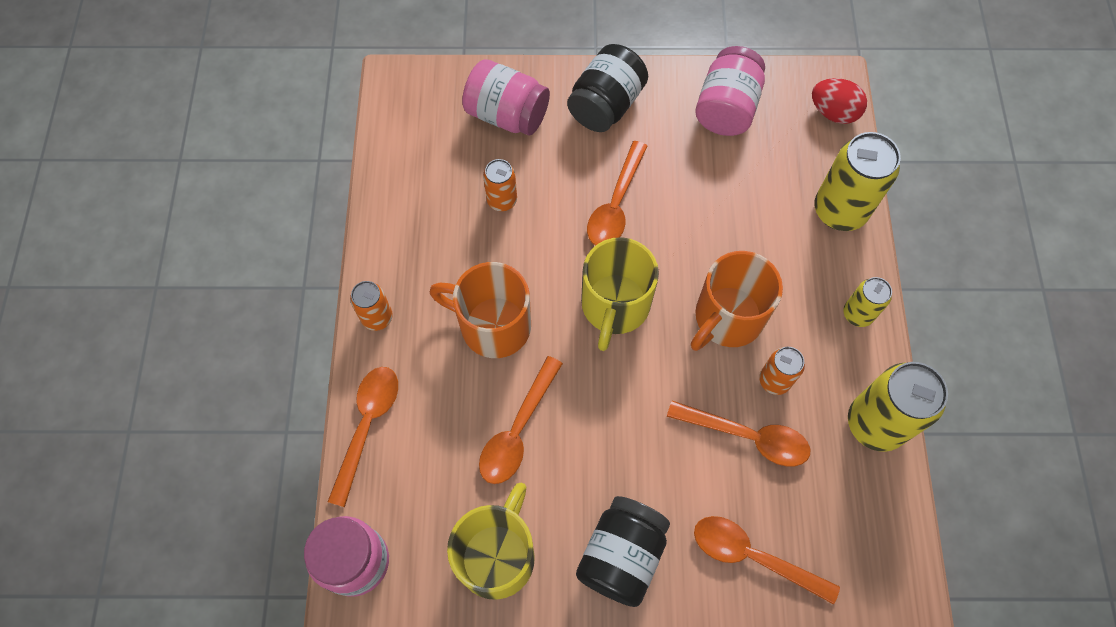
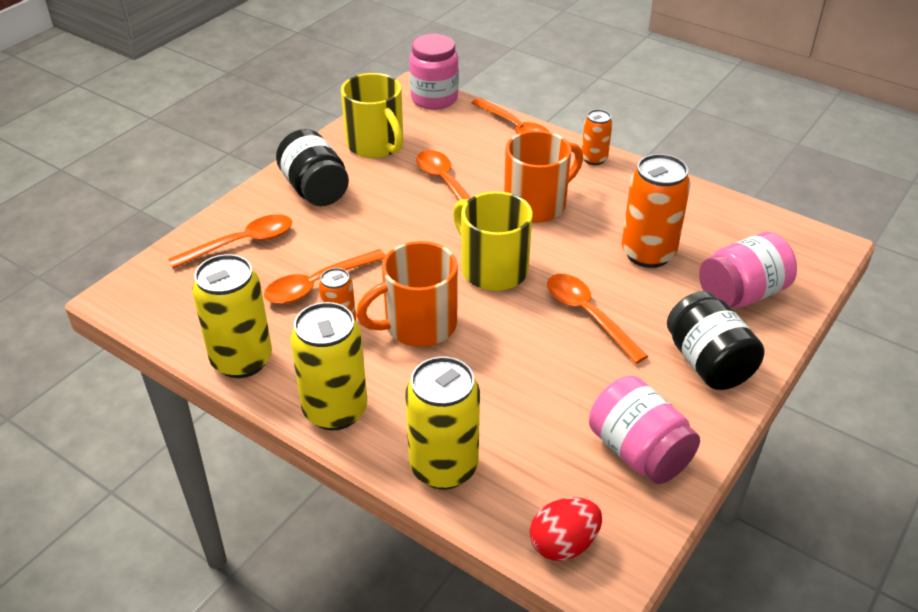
camera: 125 degrees right, 25 degrees down
(502, 200) = (648, 253): orange can -> orange can, size x1.83
(727, 318) = (418, 325): orange mug -> orange mug turned 105 degrees counterclockwise
(857, 314) = (335, 410): yellow can -> yellow can, size x1.83

